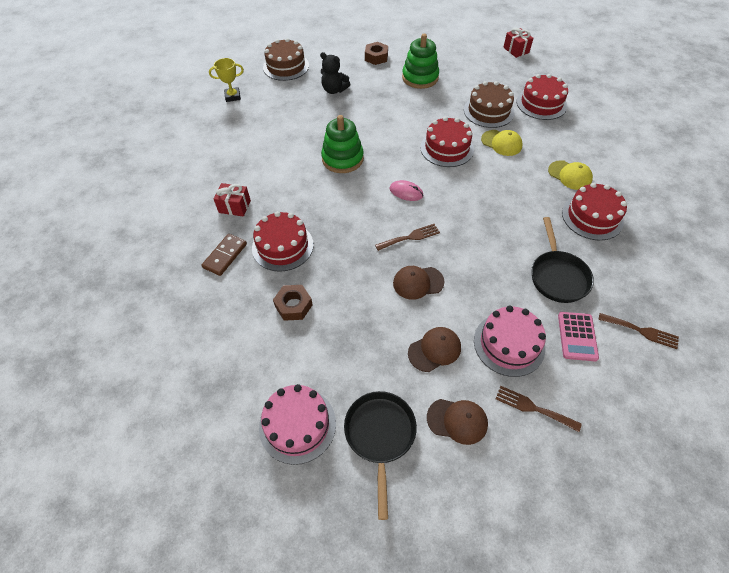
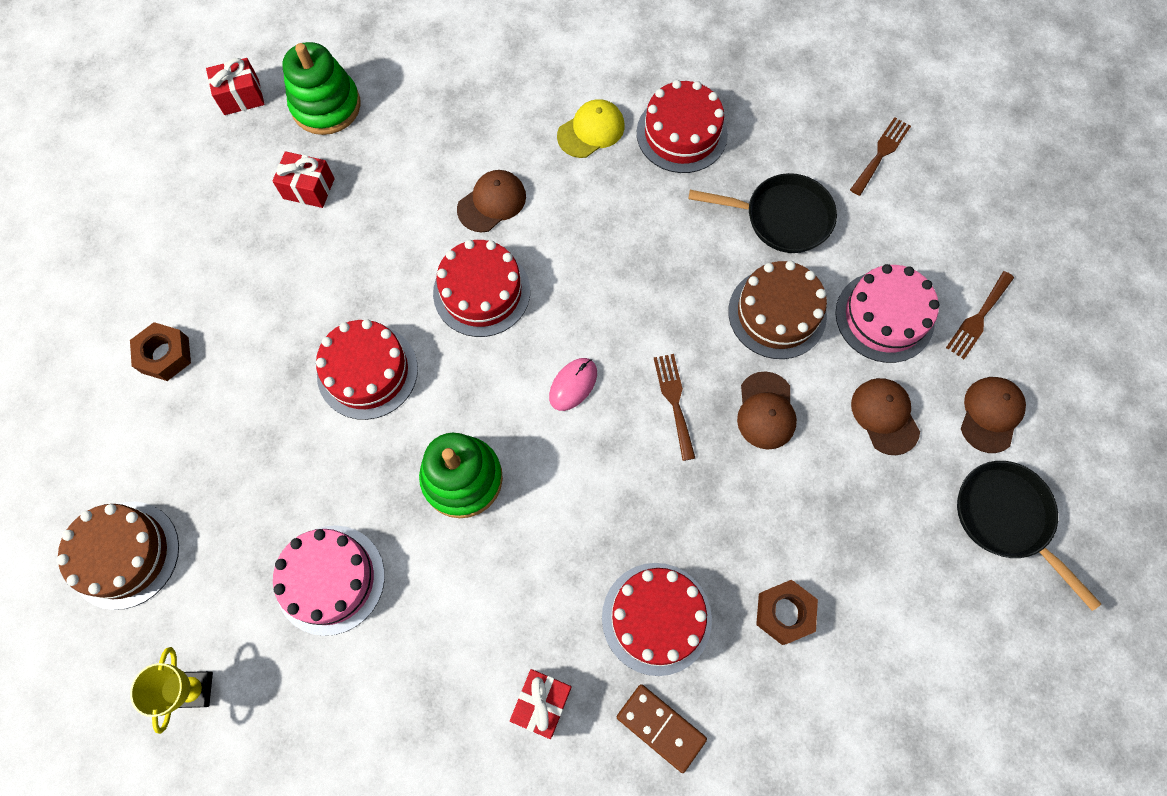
camera: 80 degrees left, 15 degrees up
(297, 425) = (986, 630): pink cake -> pink cake (330, 579)
(334, 90) = (248, 461): black teddy bear -> none
(380, 435) = (1006, 518): black pan -> black pan turned 45 degrees clockwise
(420, 78) = (266, 287): green stacking toy -> green stacking toy (326, 106)
(477, 80) = (309, 188): none -> red gift
(488, 111) = (403, 197): brown cake -> brown cake (777, 313)
(501, 143) = (492, 202): yellow cap -> brown cap
(541, 103) = (409, 109): red cake -> red cake (367, 371)
(577, 336) = (881, 230): pink calculator -> none

